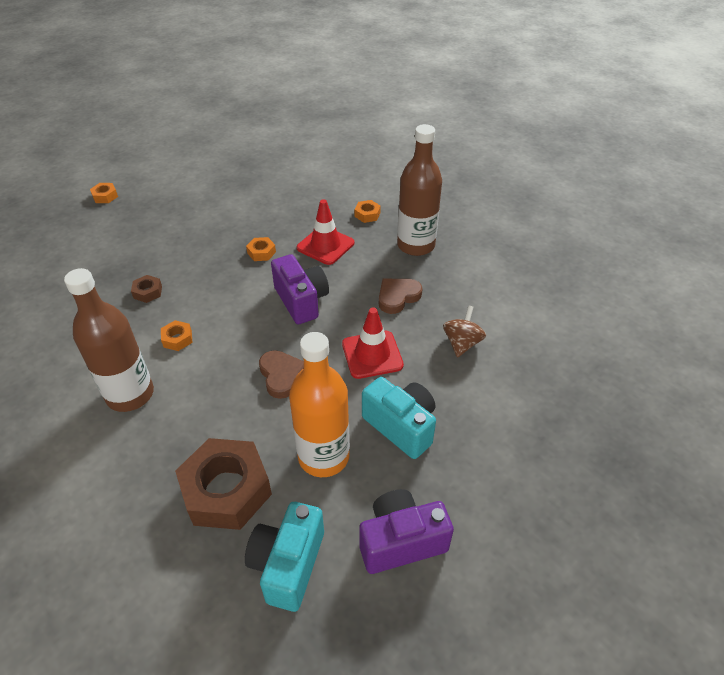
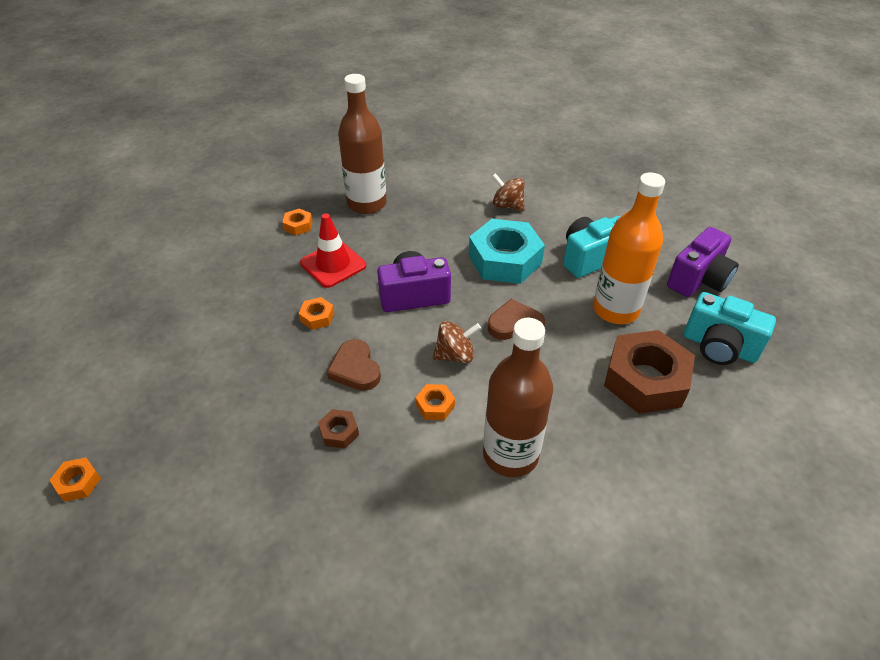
camera: 75 degrees left, 0 degrees up
(235, 341) = (455, 355): none -> brown spinning top
(372, 354) = (505, 260): red traffic cone -> turquoise nut
(397, 297) = (435, 230): brown heart -> brown heart (355, 369)
(401, 541) = (698, 280): purple camera -> purple camera turned 135 degrees counterclockwise

